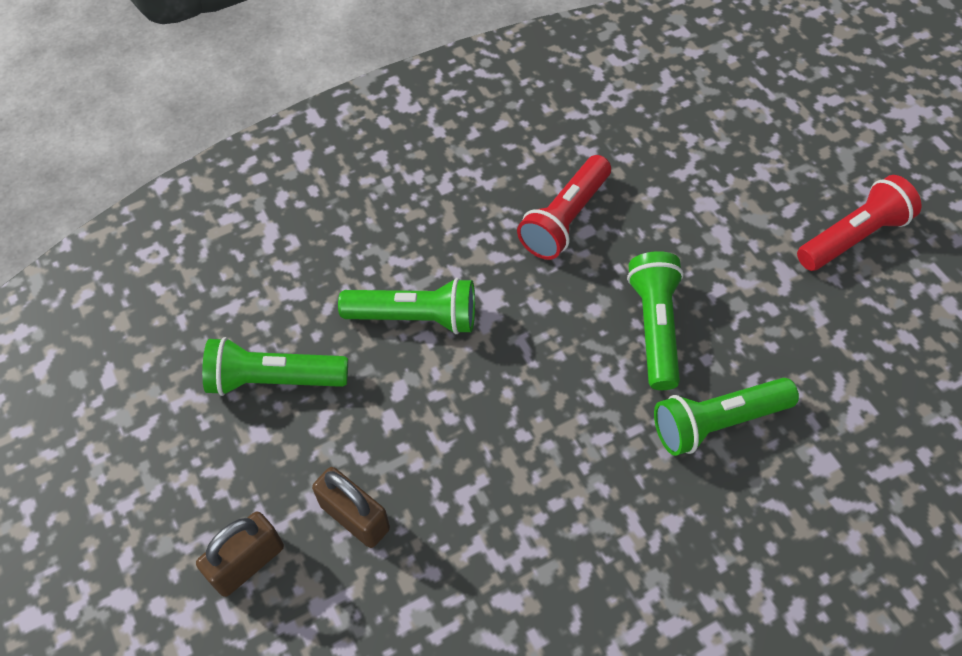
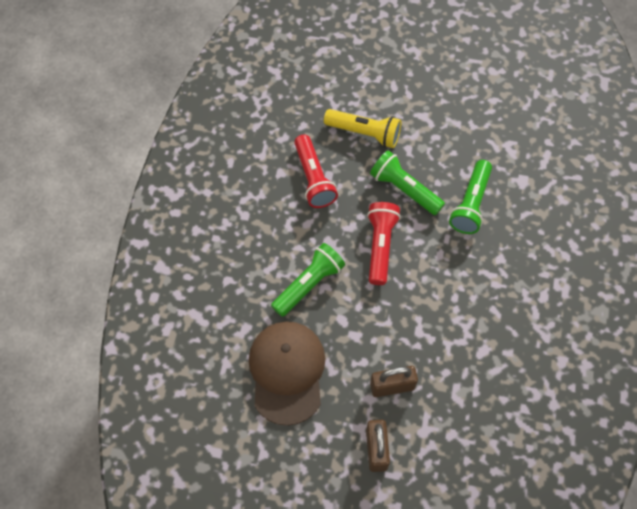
camera: 50 degrees left, 5 degrees up
(274, 379) = (287, 372): green flashlight -> brown cap
(686, 226) = (364, 133): none -> yellow flashlight
(852, 237) = (429, 75): red flashlight -> red flashlight (380, 246)

